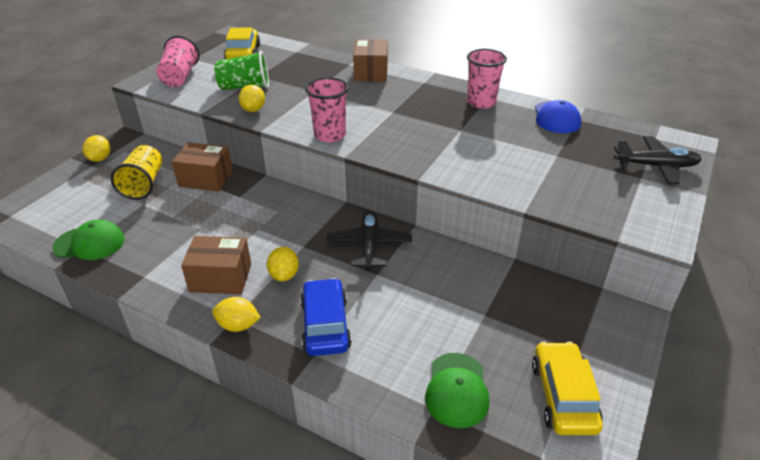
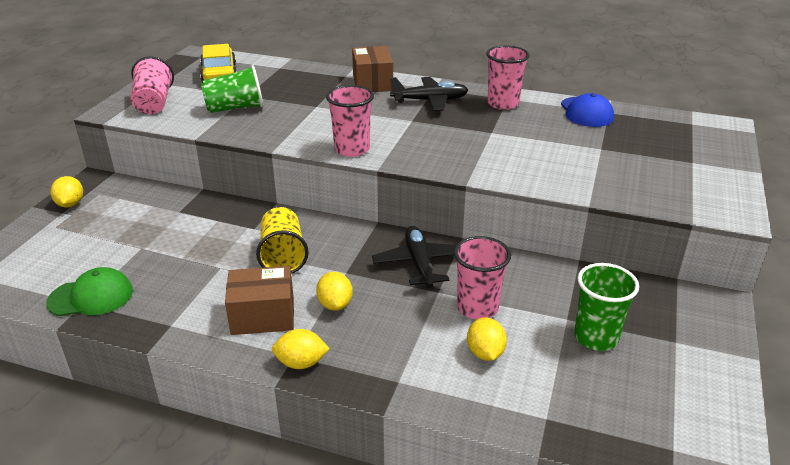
camera: 10 degrees left, 5 degrees down
(143, 184) = (134, 227): yellow cup -> yellow cup (283, 256)
(205, 179) = (207, 214): brown box -> none
(253, 110) = (254, 131): yellow lemon -> yellow lemon (485, 353)
(325, 325) = (399, 350): blue car -> none
(406, 294) = (477, 308): none -> pink cup
(457, 390) = (564, 396): green cap -> none
(505, 336) = (596, 337): none -> green cup
(563, 396) = (675, 387): yellow car -> none
(656, 166) = (702, 150): black plane -> black plane (430, 101)

